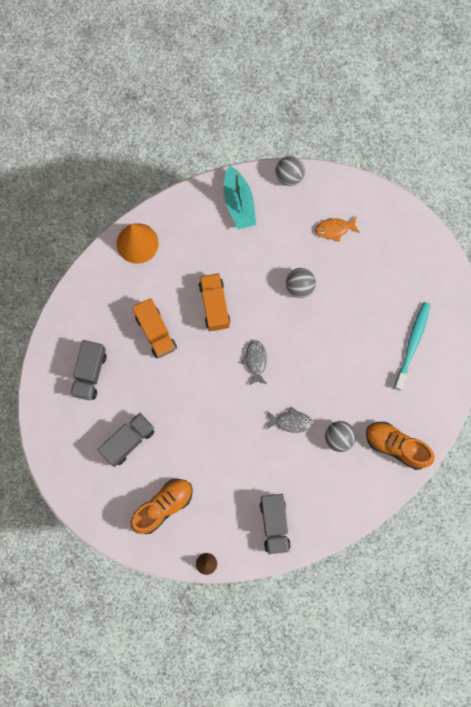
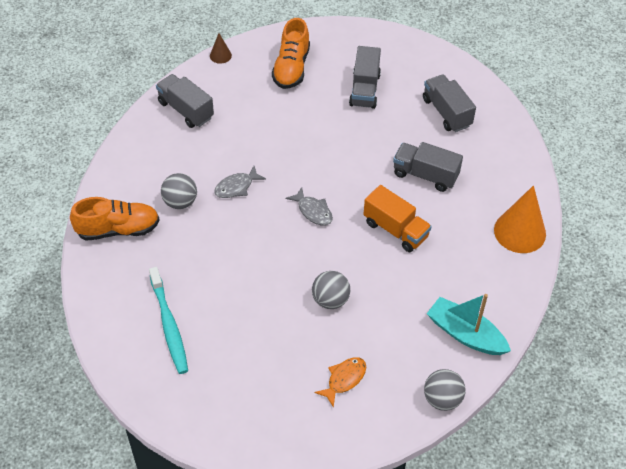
camera: 140 degrees right, 25 degrees down
(155, 332) = (425, 175): orange truck -> grey truck

